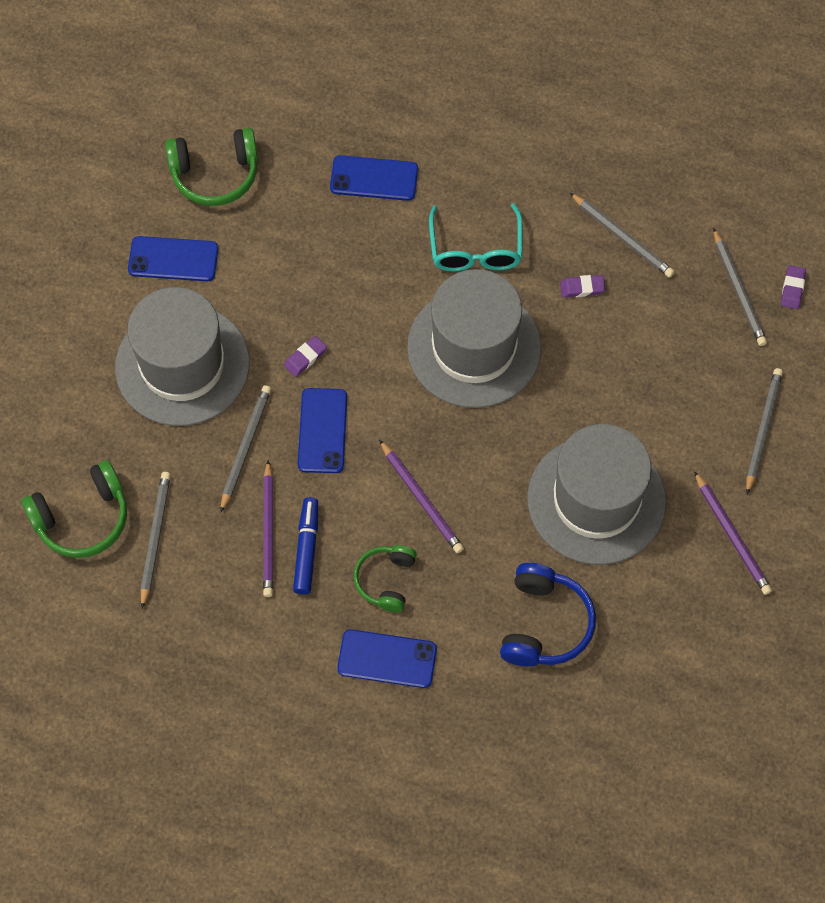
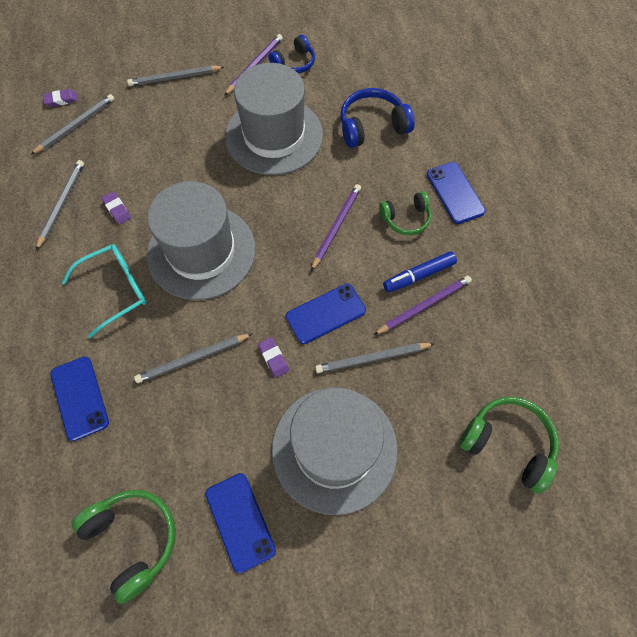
camera: 120 degrees left, 0 degrees up
(155, 538) = (483, 379): grey pencil -> grey pencil (193, 359)
(305, 358) = (273, 358): purple eraser -> purple eraser turned 45 degrees clockwise
(710, 588) = (294, 63): none -> blue headphones

